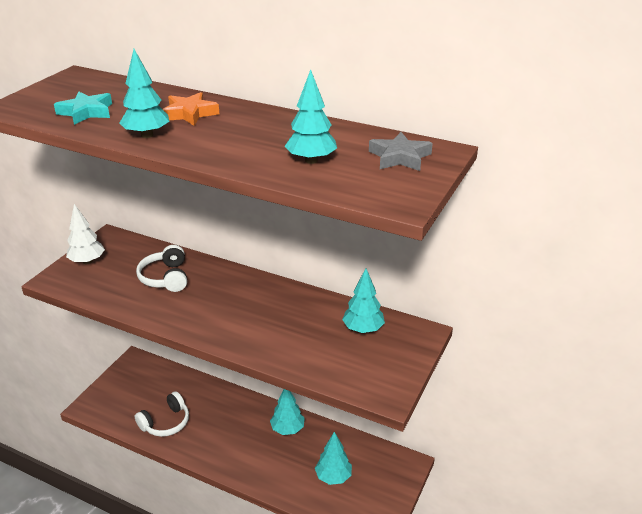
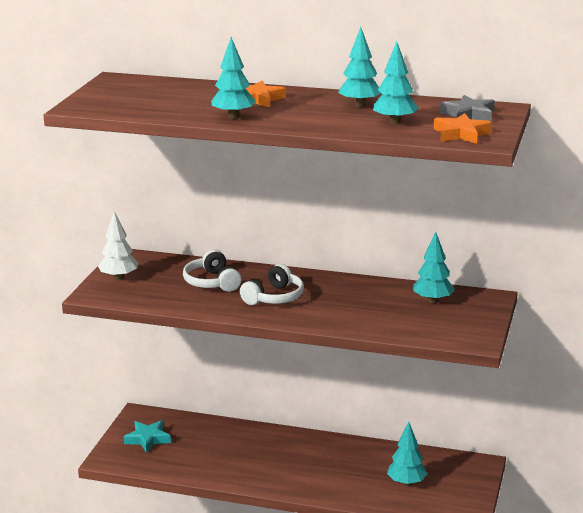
camera: 10 degrees left, 10 degrees down
(86, 112) = (158, 105): turquoise star -> turquoise star (148, 439)
(166, 422) = (204, 462): white headphones -> white headphones (274, 297)
(287, 429) = (341, 452): turquoise tree -> turquoise tree (359, 105)
(376, 187) = (461, 134): none -> orange star

